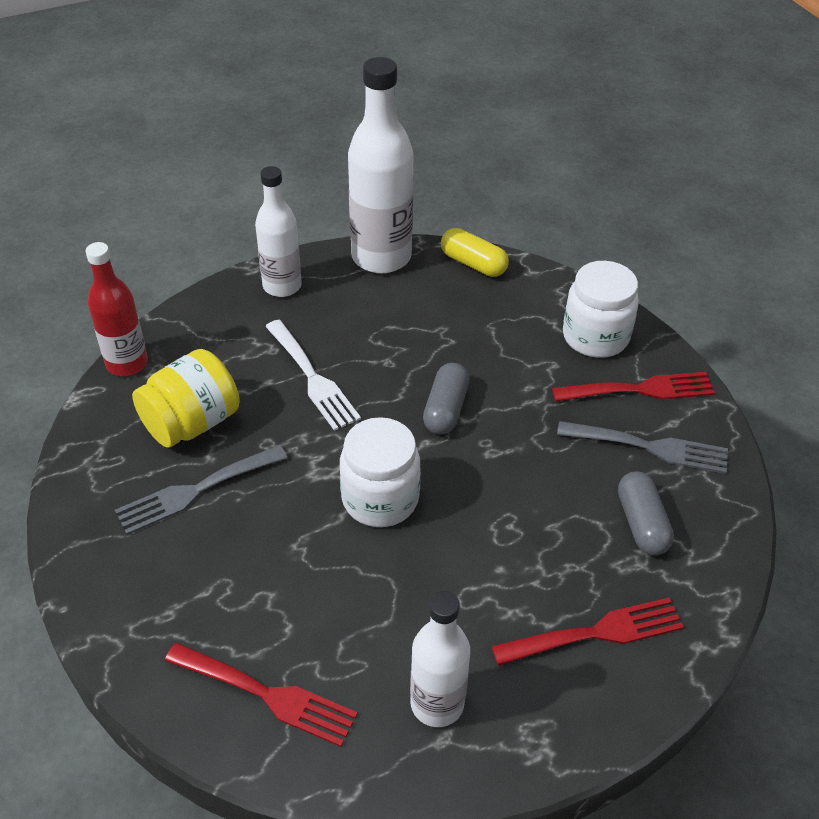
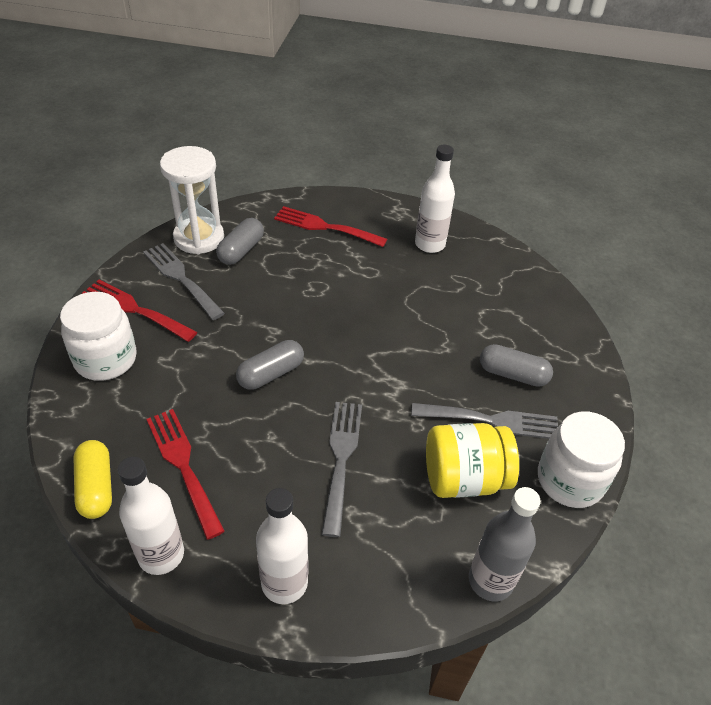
camera: 145 degrees left, 0 degrees up
(127, 363) = (490, 580): red bottle -> grey bottle
(201, 559) = (512, 374): none -> grey capsule
(267, 695) = (513, 290): red fork -> red fork (183, 466)
(313, 378) = (341, 459): white fork -> grey fork
(380, 499) = (372, 344): white jar -> white jar (570, 480)
(381, 257) = (161, 555): white bottle -> white bottle, size x0.63
(705, 508) = (199, 238): none -> white hourglass

